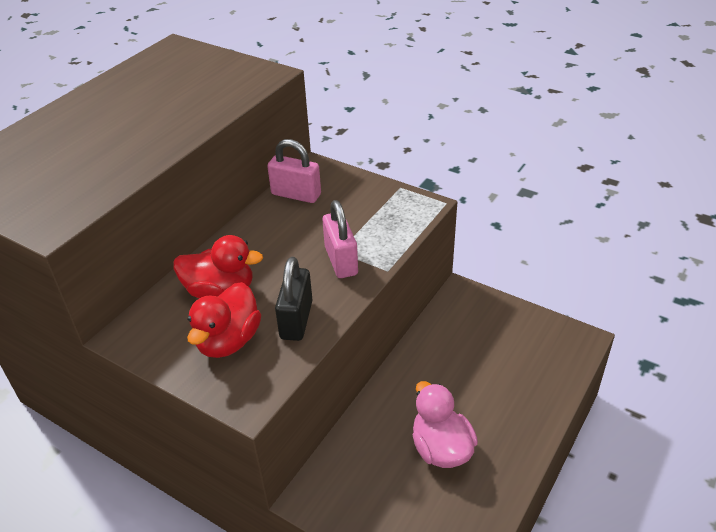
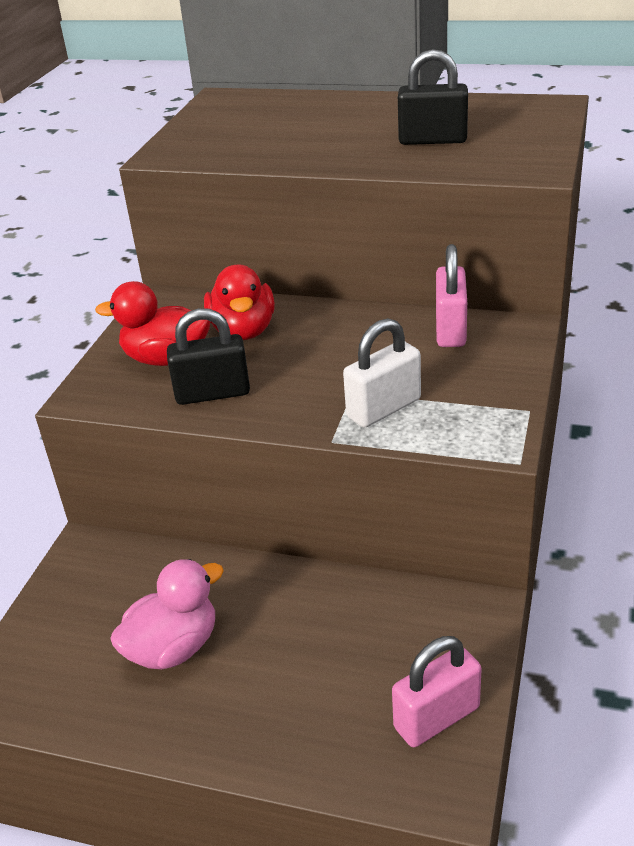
camera: 75 degrees right, 5 degrees down
(180, 98) = (432, 140): none -> black padlock
(341, 261) = (333, 398): pink padlock -> pink padlock (436, 718)
(365, 241) = (384, 408): none -> white padlock

